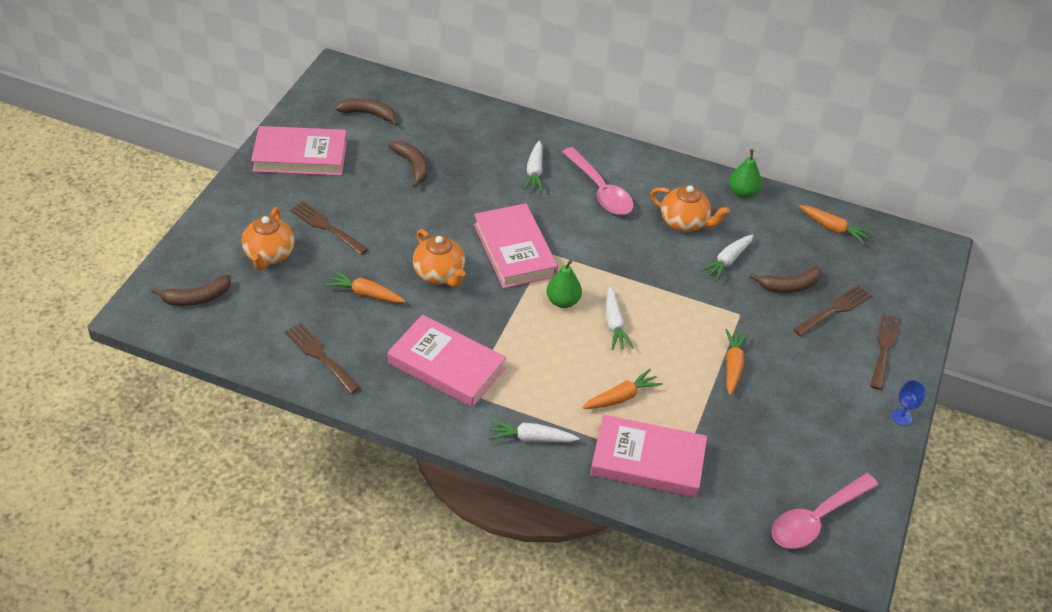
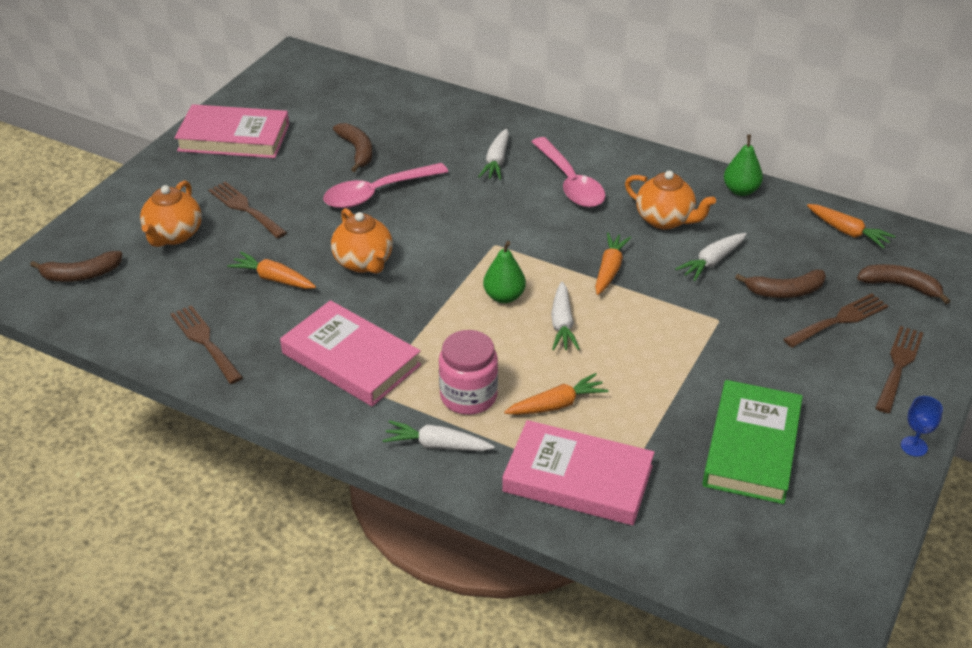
camera: 10 degrees right, 5 degrees down
(368, 114) = (320, 99): brown banana -> brown banana (900, 286)
(514, 250) = (457, 240): pink book -> none
(549, 393) = (468, 396): none -> pink jar
(733, 365) = (702, 376): orange carrot -> orange carrot (609, 269)
(779, 425) = (752, 447): none -> green book
(816, 519) = (787, 561): pink spoon -> pink spoon (377, 193)

